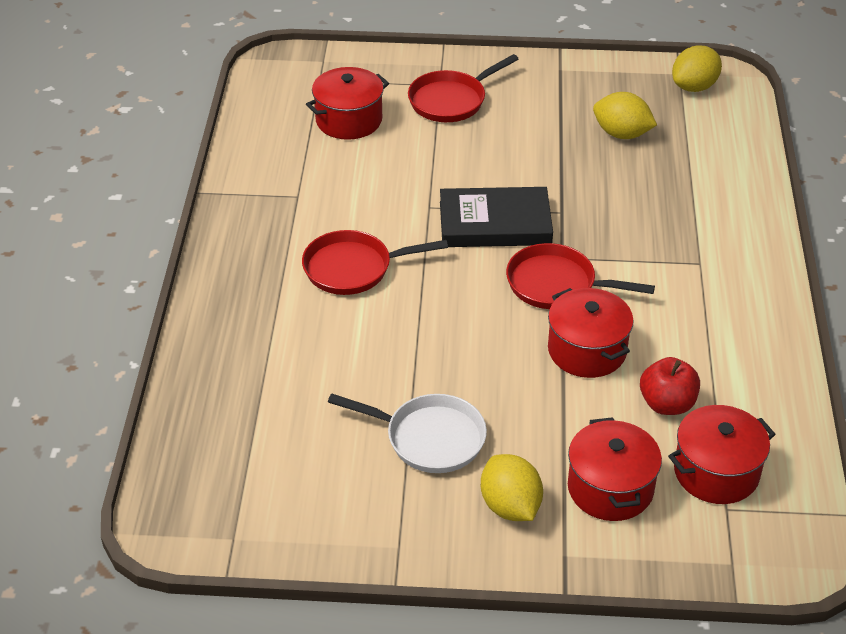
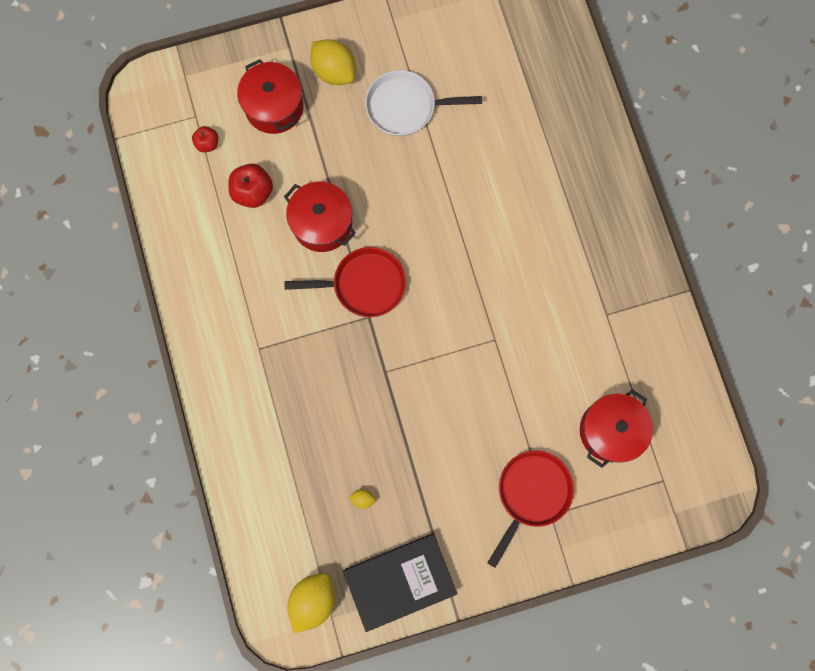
camera: 160 degrees right, 35 degrees up
(353, 268) = (525, 247): red pan -> none
(495, 223) = (435, 338): black book -> black book (400, 581)
(621, 134) = (363, 499): yellow lemon -> yellow lemon, size x0.44
(716, 472) = (207, 143): red pot -> red apple

